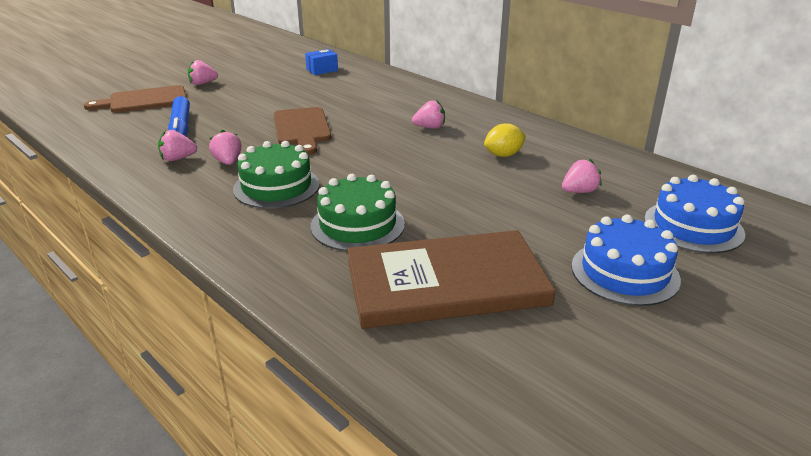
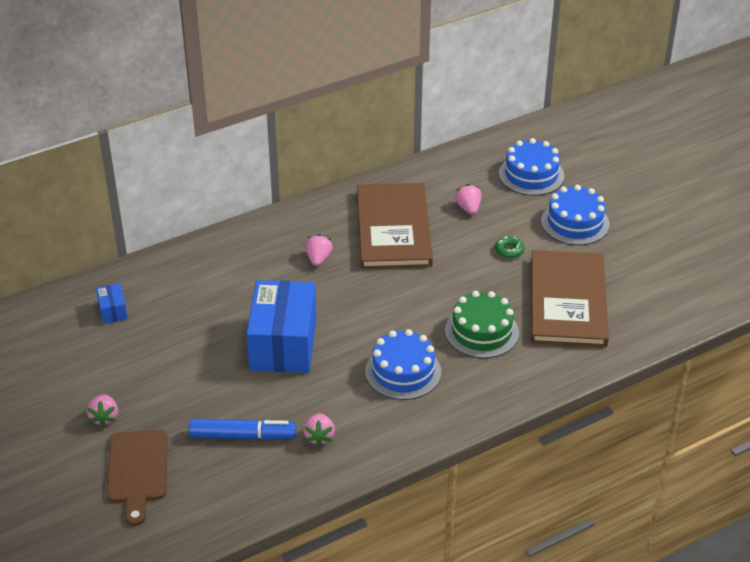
camera: 75 degrees left, 10 degrees up
(228, 162) = (340, 401): pink strawberry -> none
(276, 187) = (403, 372): green cake -> blue cake
(302, 128) = (283, 344): brown cutting board -> blue box
(503, 155) = (393, 229): yellow lemon -> brown book
(521, 227) = (509, 251): none -> green donut

